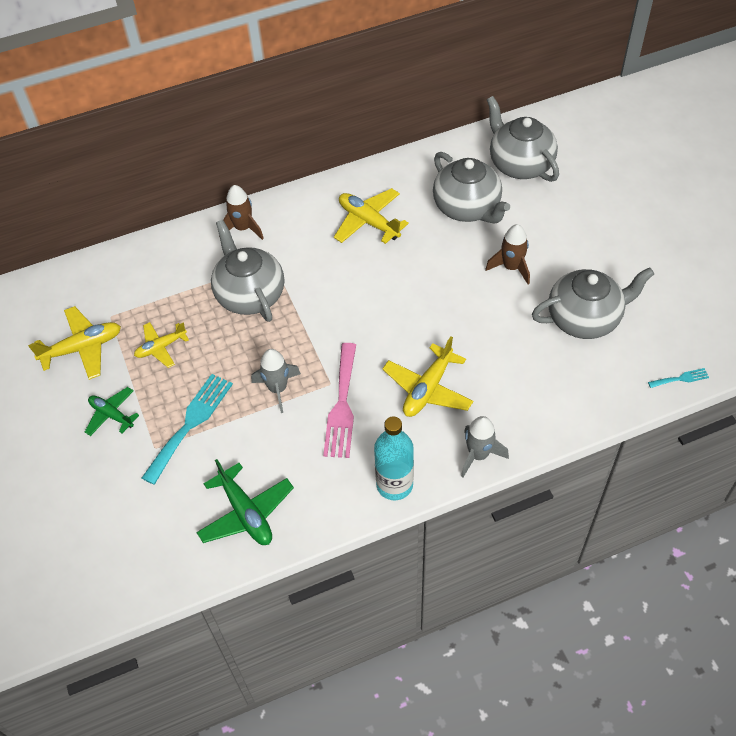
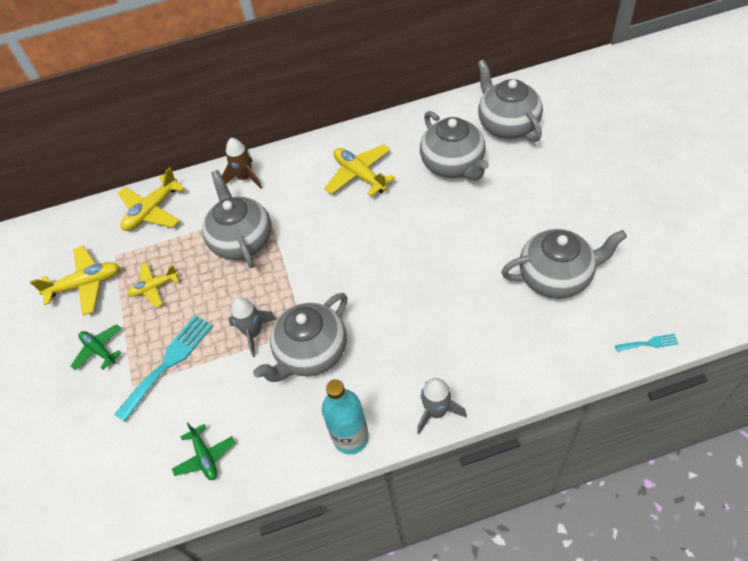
camera: 10 degrees right, 0 degrees up
(246, 513) = (205, 457): green plane -> green plane, size x0.65
(342, 405) = (311, 353): pink fork -> grey teapot
(428, 389) = (395, 340): yellow plane -> yellow plane (152, 211)
(511, 267) = (489, 223): brown rocket -> none

